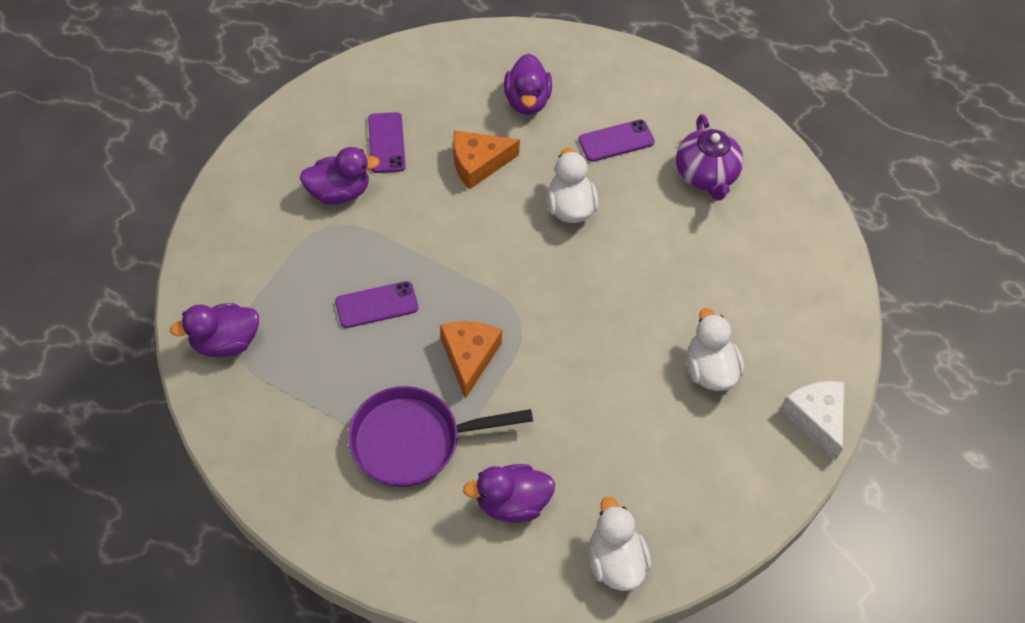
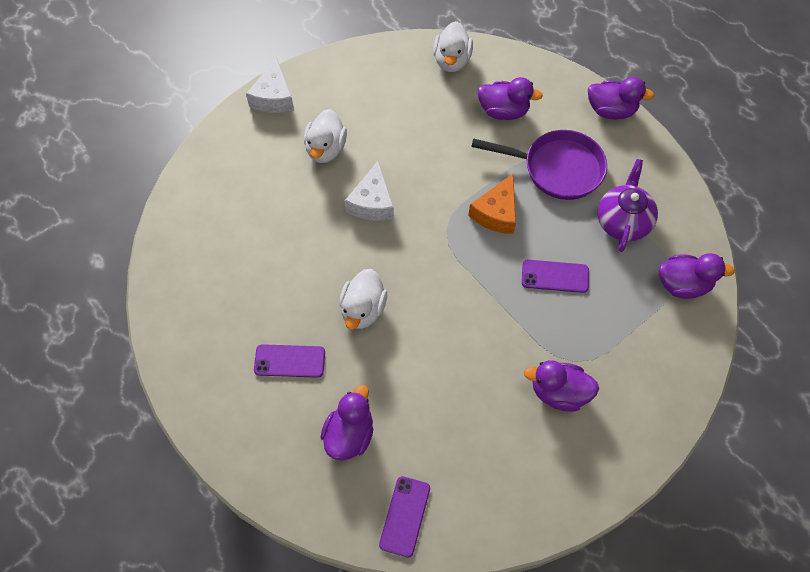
camera: 155 degrees left, 5 degrees up
(364, 557) = (611, 110): none -> purple duck
(386, 143) = (500, 432): purple phone -> purple phone (405, 516)
(478, 164) = (424, 380): orange cheese -> none
(619, 322) = (372, 202): none -> white cheese
(705, 175) = (232, 301): purple teapot -> purple teapot (622, 221)

